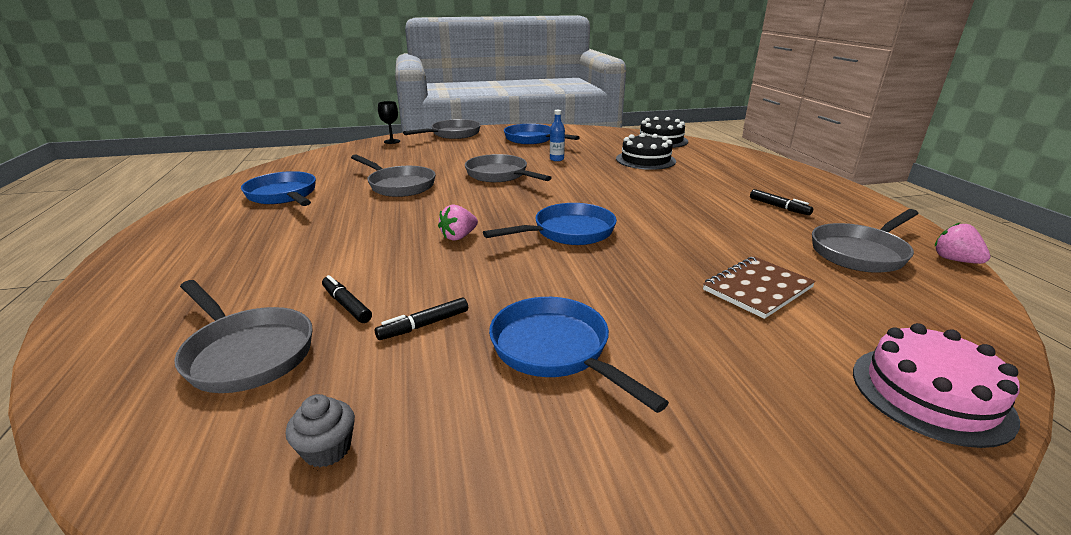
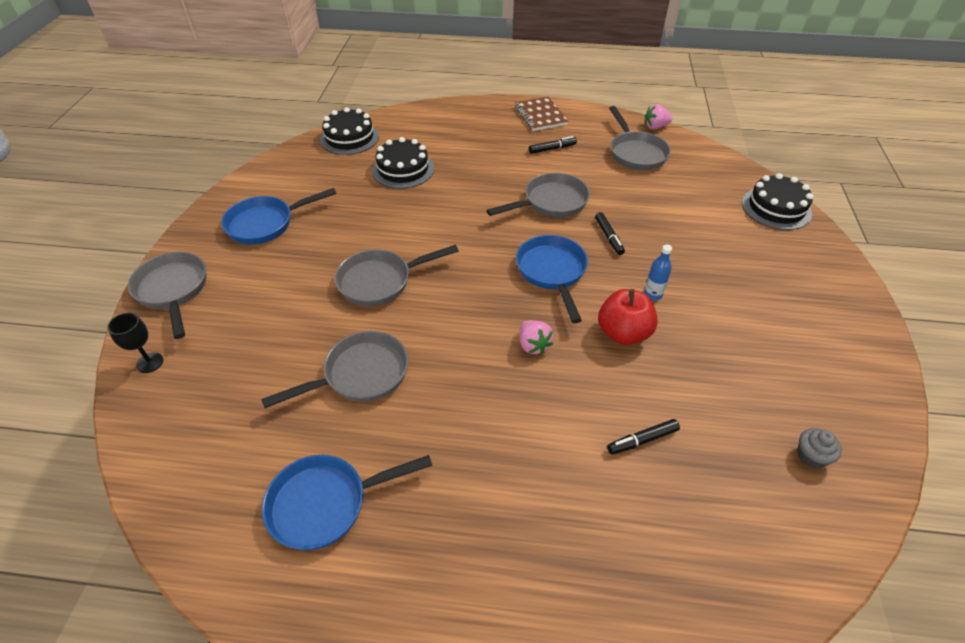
camera: 70 degrees left, 20 degrees up
(247, 353) = (704, 511): grey pan -> grey pan (551, 202)
(424, 325) = (683, 392): black marker -> black marker (608, 237)
(501, 279) = (623, 333): none -> red apple
(555, 351) = (724, 328): blue pan -> none
(556, 159) = (357, 226): blue bottle -> blue bottle (653, 294)
(757, 289) = (670, 215): brown notebook -> brown notebook (540, 115)
(930, 394) = (776, 208): pink cake -> black cake

